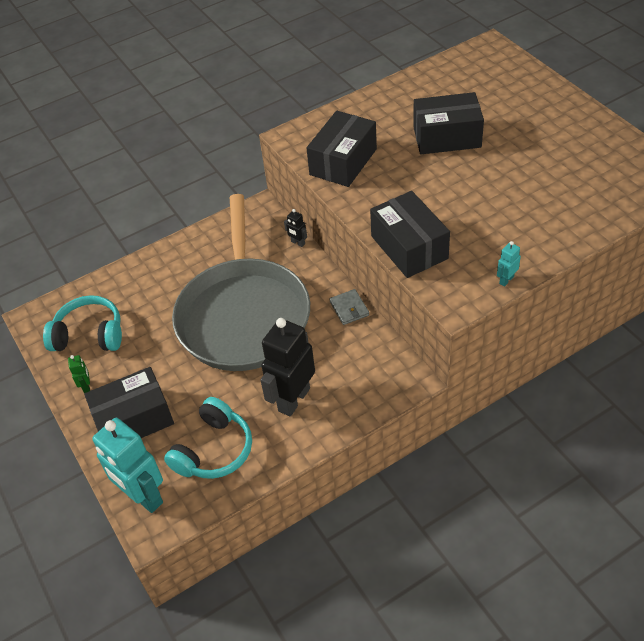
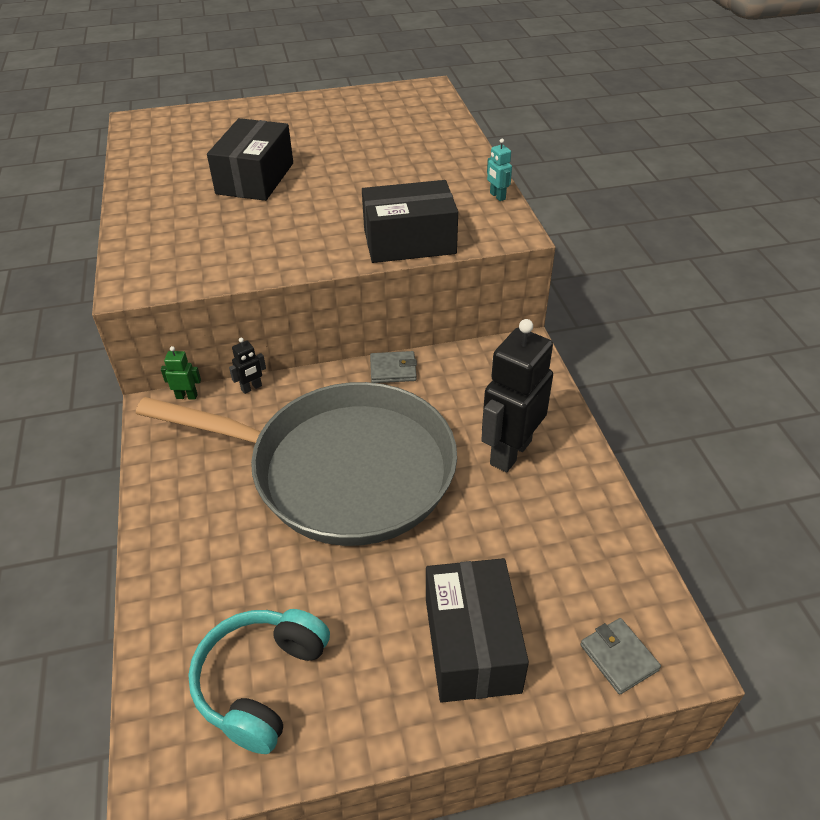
camera: 75 degrees left, 5 degrees down
(86, 386) = (374, 706): green robot -> green robot (187, 396)
(143, 496) = (619, 657): turquoise robot -> grey wallet
(214, 450) = (562, 552): turquoise headphones -> none
(293, 399) = (510, 452): black robot -> black robot turned 75 degrees clockwise
(343, 162) = (224, 255): black box -> none

